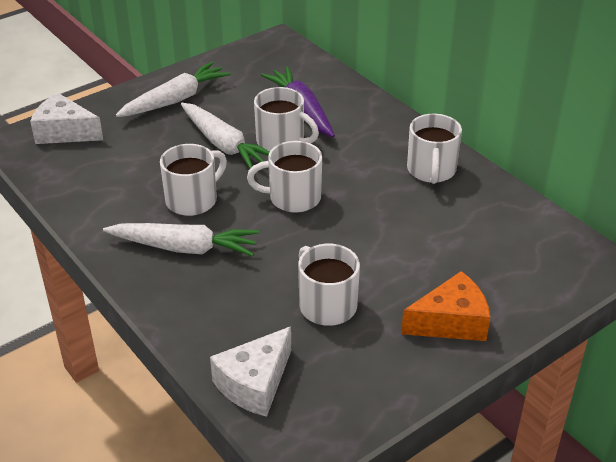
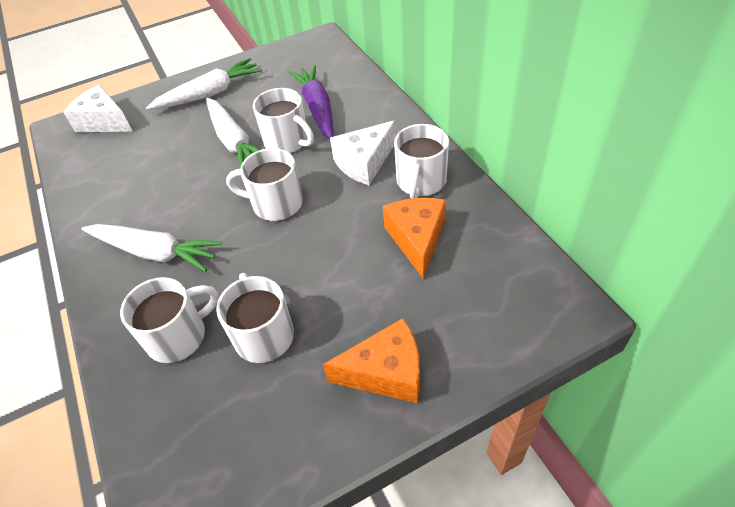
camera: 15 degrees right, 10 degrees up
(193, 200) = (183, 199): white mug -> white mug (178, 336)
(255, 383) = (156, 428): white cheese -> white cheese (364, 162)
(443, 218) = (417, 239): none -> orange cheese

